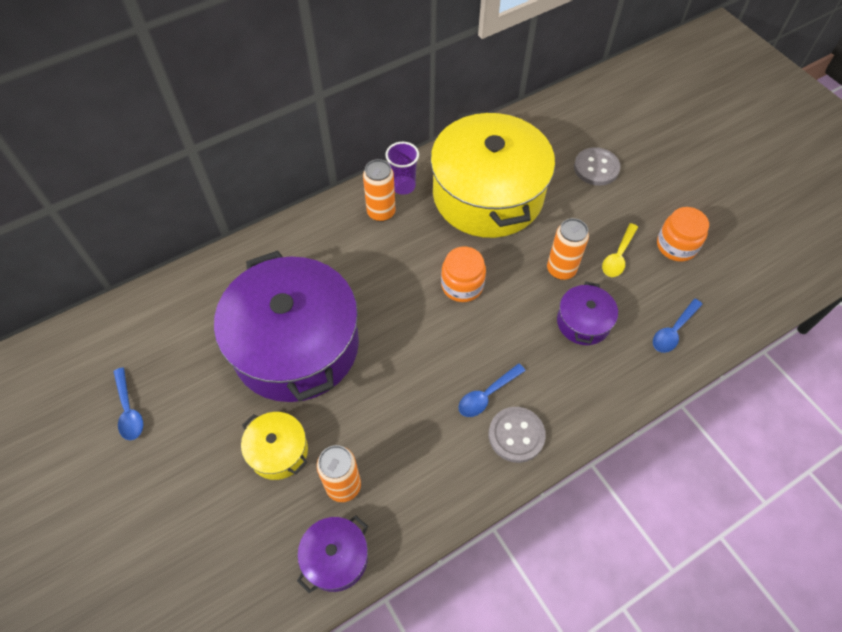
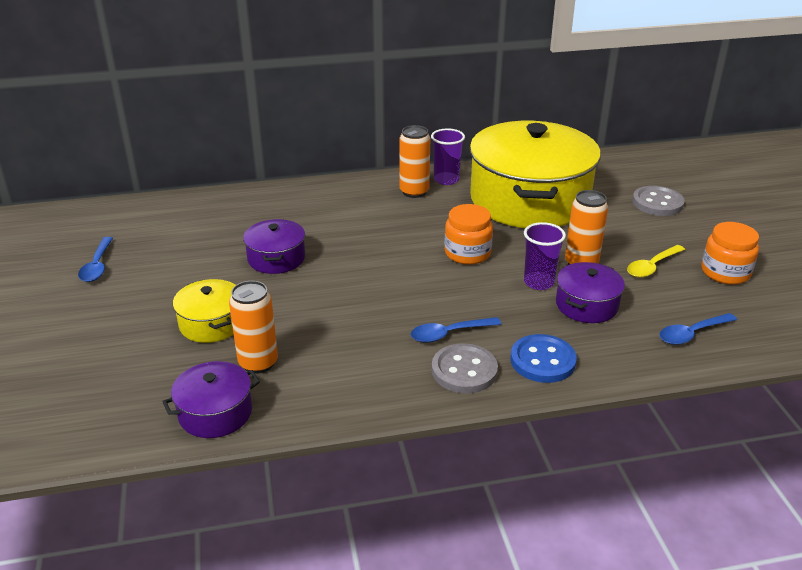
camera: 20 degrees right, 25 degrees down
(295, 345) = (276, 258): purple pot -> purple pot, size x0.43
(535, 305) = (539, 282): none -> purple cup
(572, 402) = (542, 361): none -> blue button

